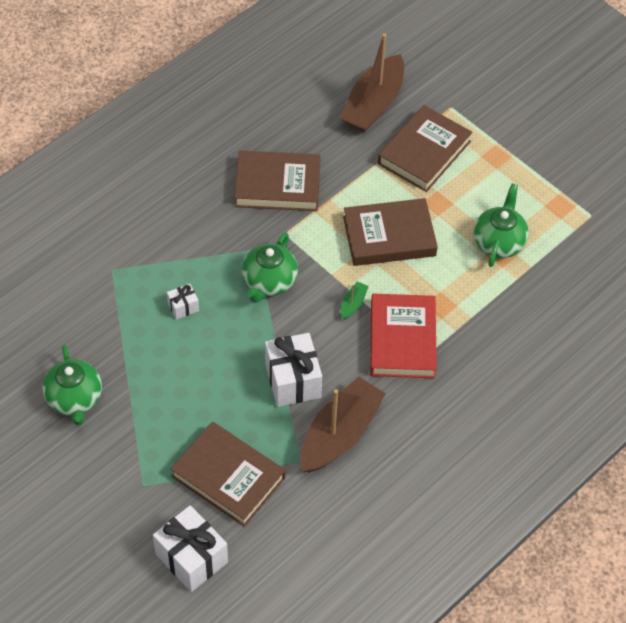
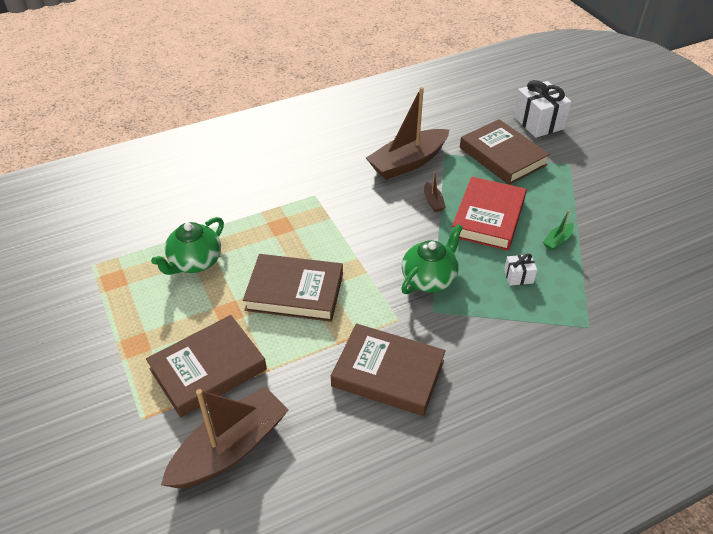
camera: 160 degrees left, 10 degrees down
(74, 399) = (626, 228): green teapot -> none
(293, 380) = (433, 201): white gift -> brown boat
(353, 304) = (357, 243): green boat -> green boat (557, 241)
(402, 340) = (328, 209): red book -> red book (488, 217)

